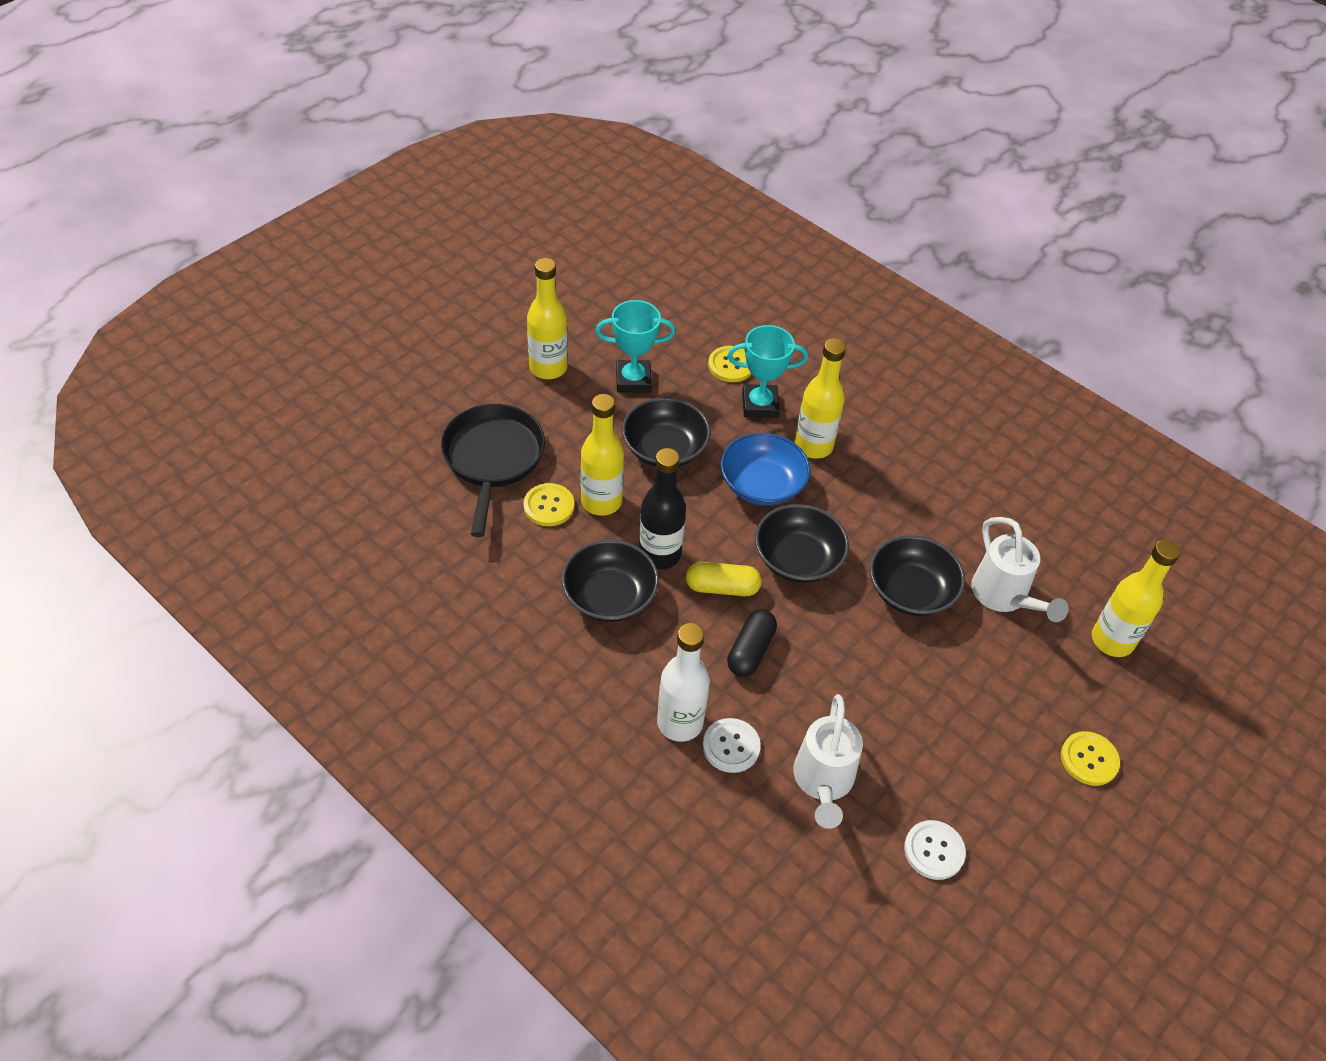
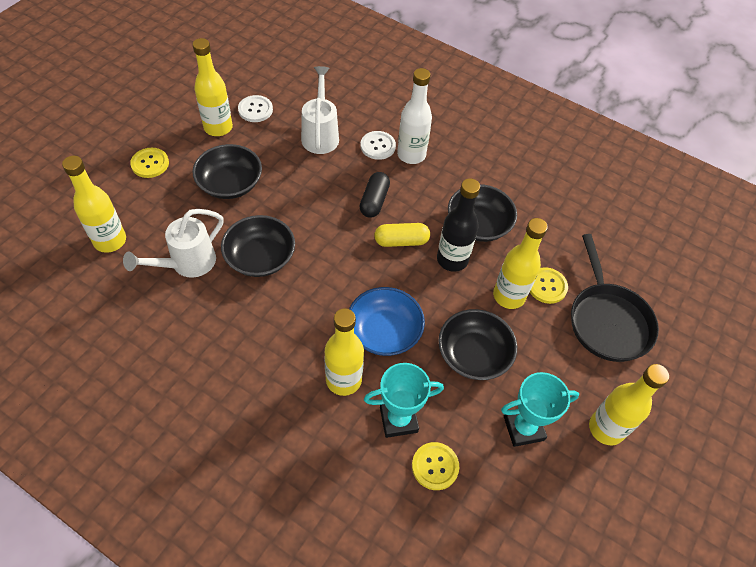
camera: 170 degrees right, 5 degrees up
(797, 559) = (348, 271): black bowl -> black bowl (230, 184)
(993, 818) = (218, 127): none -> yellow bottle
(1004, 596) = (187, 263): white watering can -> white watering can turned 105 degrees counterclockwise

